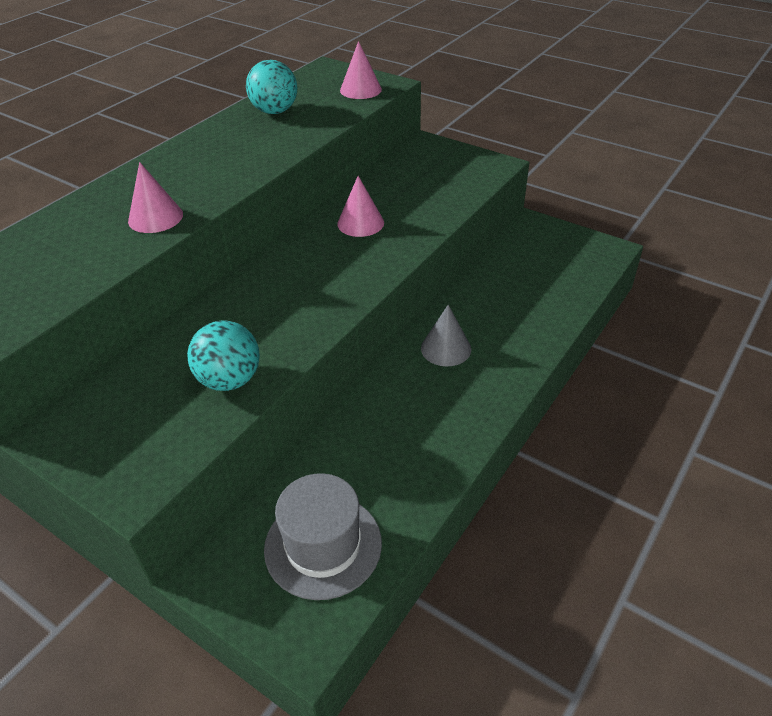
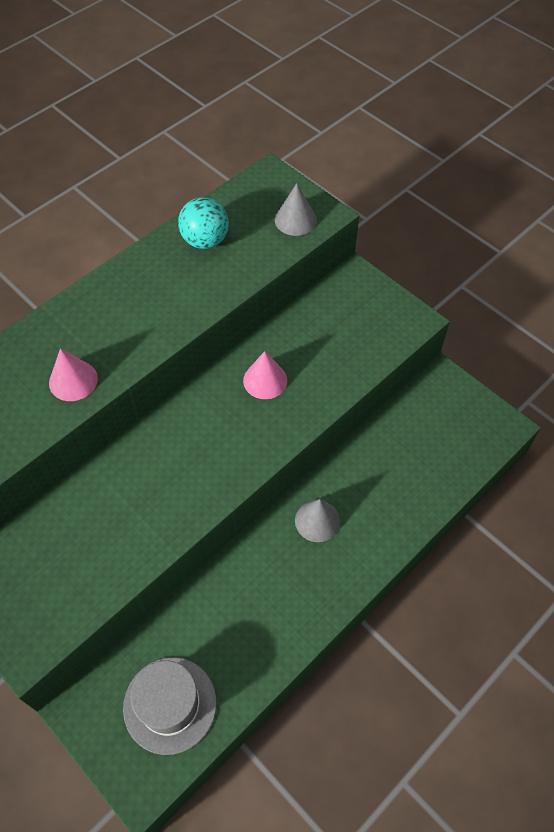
camera: 10 degrees right, 15 degrees up
(230, 380) = (116, 553): turquoise ball -> none
(360, 90) = (295, 220): pink cone -> grey cone

